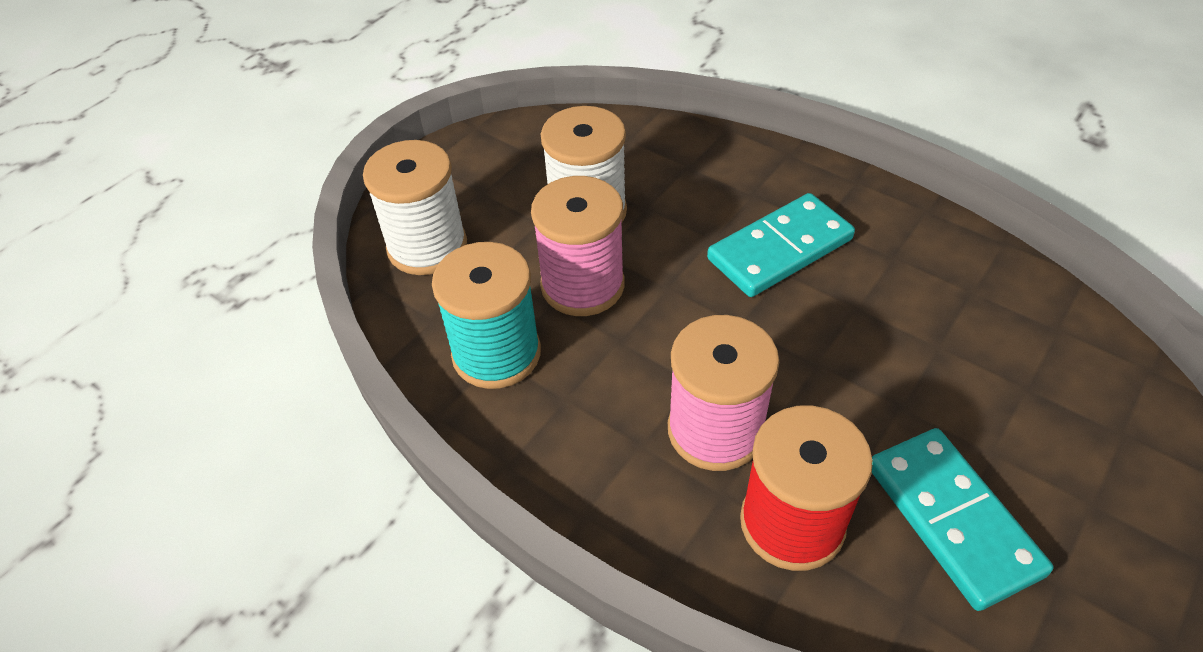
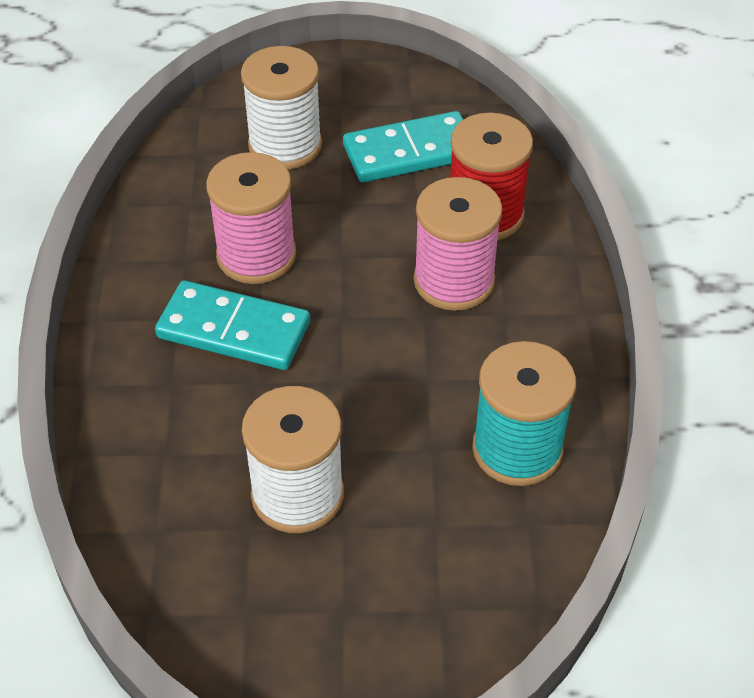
camera: 130 degrees left, 0 degrees up
(427, 247) = (456, 598): white spool -> white spool (285, 145)
(582, 285) = (393, 439): pink spool -> pink spool (256, 255)
(953, 519) = (410, 152): turquoise domino -> turquoise domino turned 45 degrees clockwise

